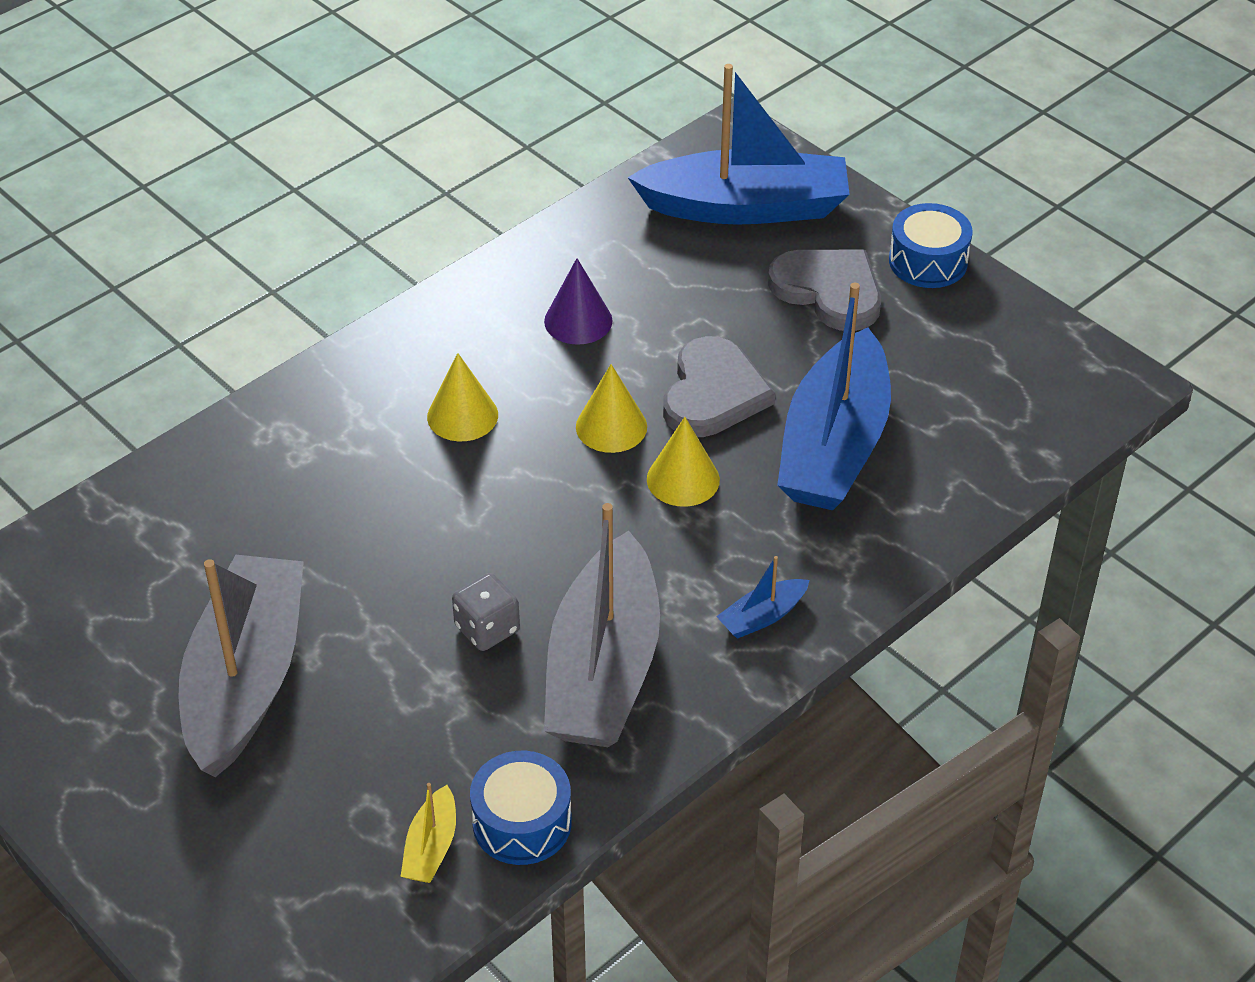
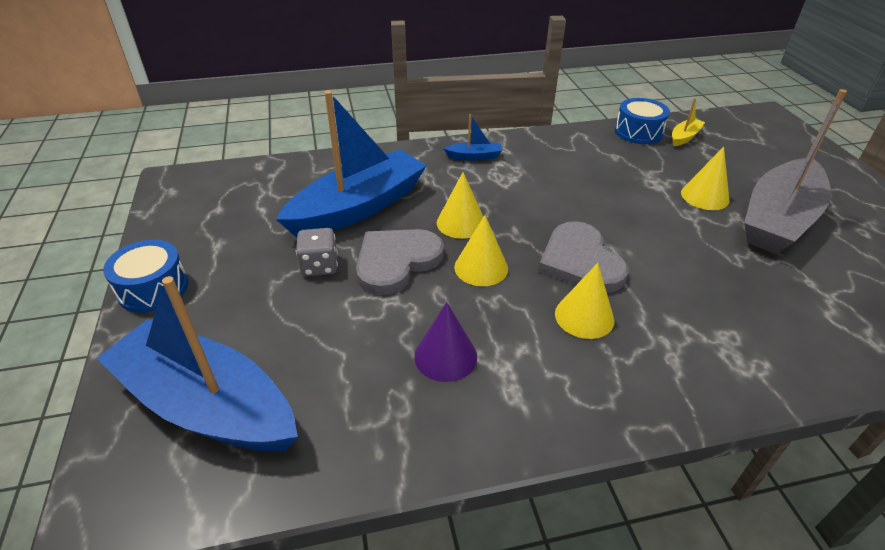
camera: 150 degrees left, 5 degrees down
(364, 685) = (705, 196): none -> yellow cone
(487, 629) = (623, 196): grey dice -> grey dice (319, 266)
(603, 669) = (569, 163): grey boat -> none
(829, 291) = (243, 297): grey heart -> grey heart (580, 261)

